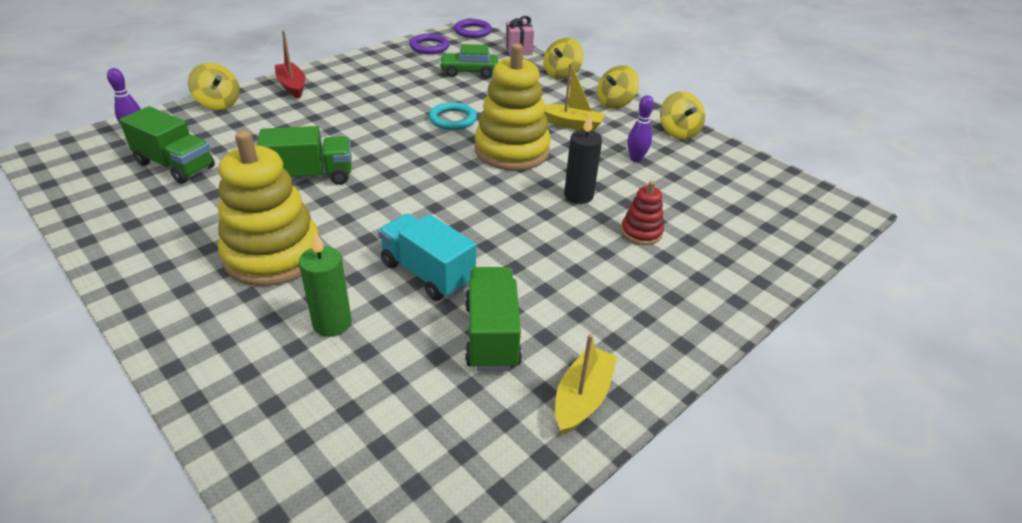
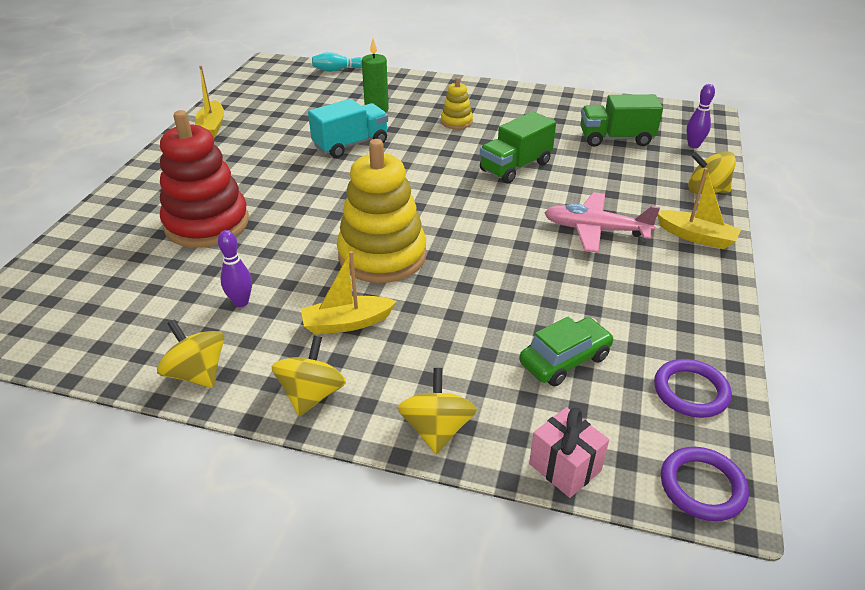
camera: 150 degrees right, 0 degrees up
(265, 482) = (337, 70): none -> turquoise bowling pin
(273, 255) = (456, 122): yellow stacking toy -> yellow stacking toy, size x0.47
(292, 86) = (696, 236): red boat -> yellow boat
(344, 112) = (595, 230): none -> pink plane
(427, 273) = (351, 144): turquoise truck -> turquoise truck turned 45 degrees counterclockwise
(452, 119) = (483, 268): turquoise ring -> none
(491, 335) = (282, 133): green truck -> none
(578, 195) = (281, 235): black candle -> none
(641, 232) = (207, 224): red stacking toy -> red stacking toy, size x2.11

